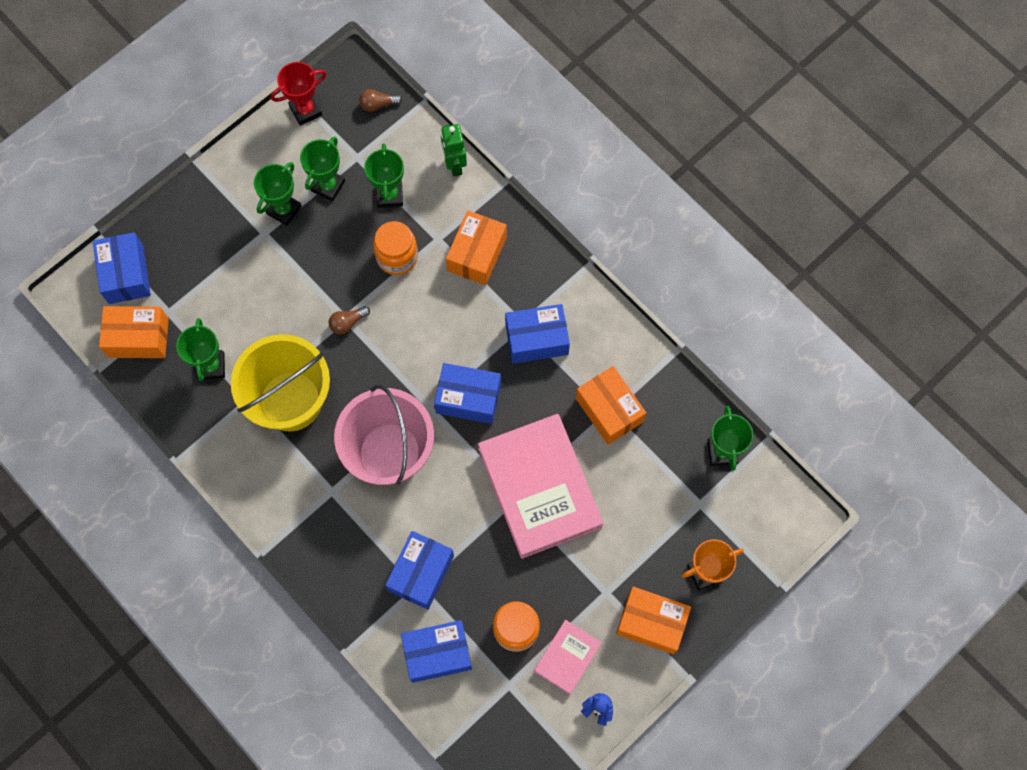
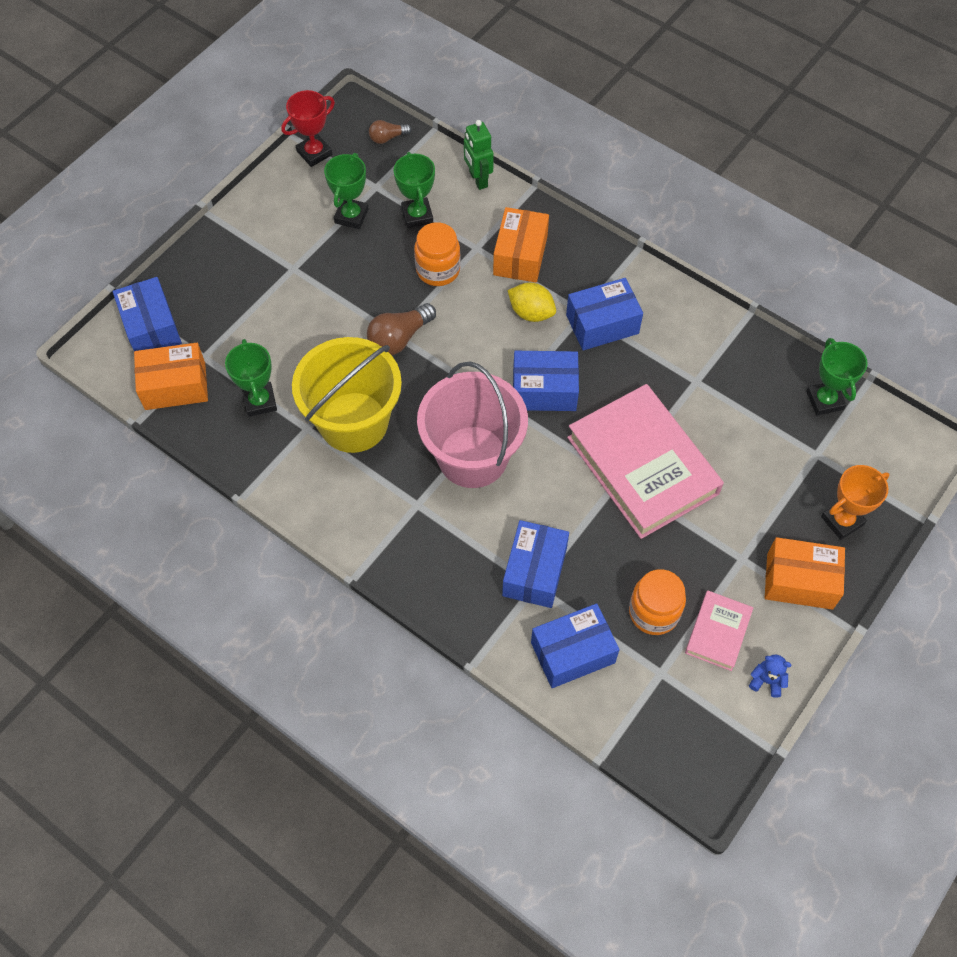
camera: 10 degrees left, 10 degrees down
(283, 210) = (309, 244): green trophy -> none
(347, 323) = (399, 338): brown light bulb -> brown light bulb, size x1.68
(474, 316) = (531, 313): none -> yellow lemon
(609, 410) = (696, 379): orange box -> none

